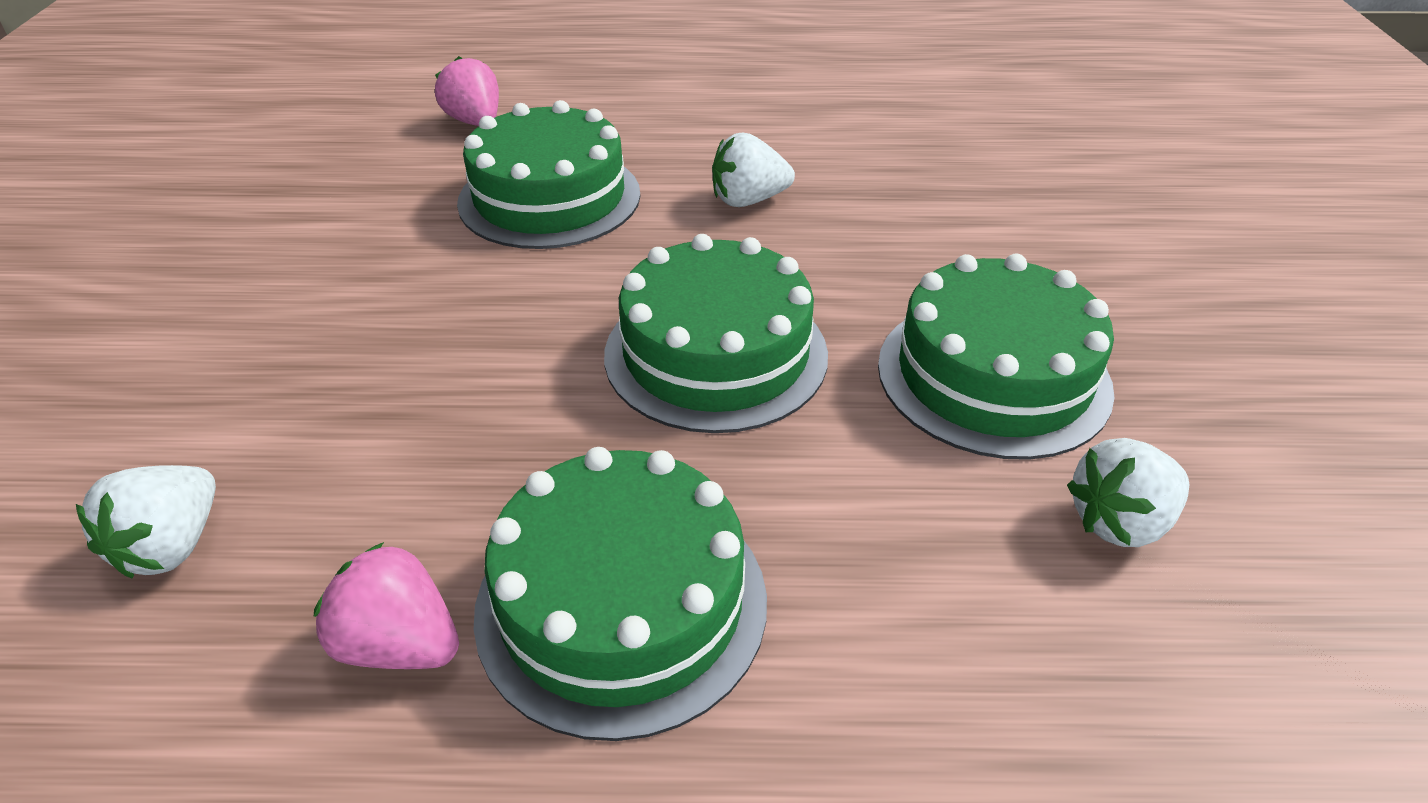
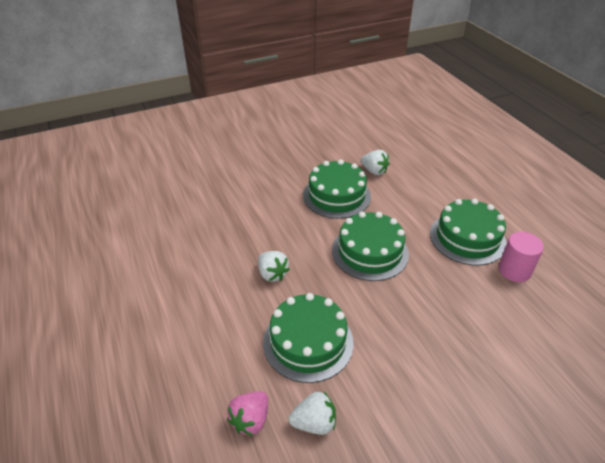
camera: 115 degrees left, 0 degrees up
(172, 545) = (544, 338): white strawberry -> white strawberry (314, 423)
(399, 644) = (514, 270): pink strawberry -> pink cylinder

